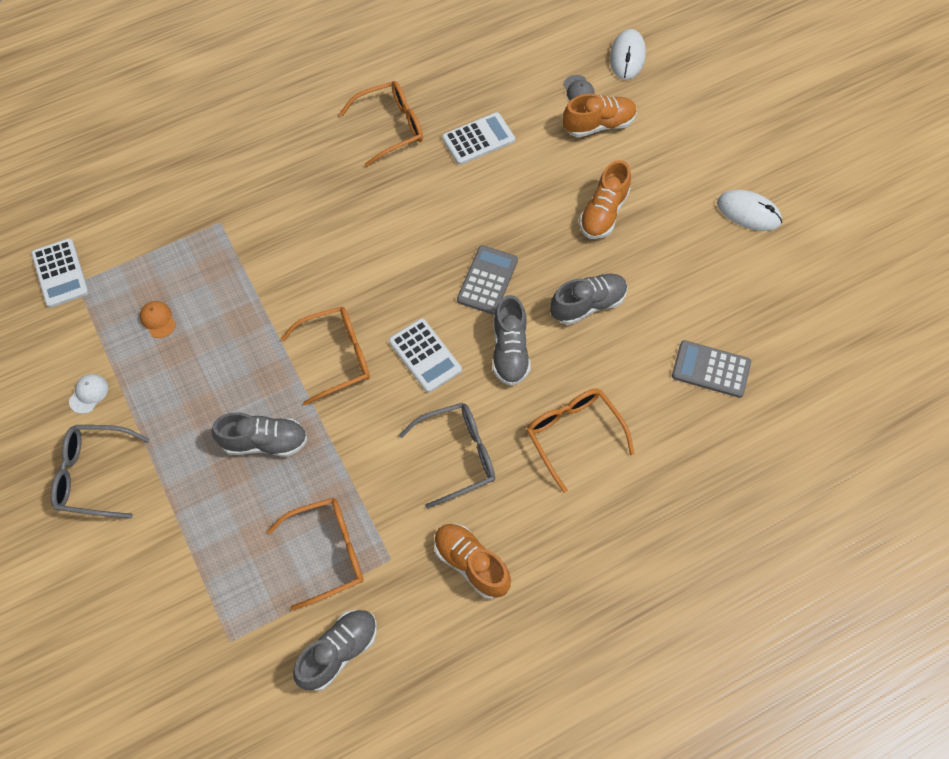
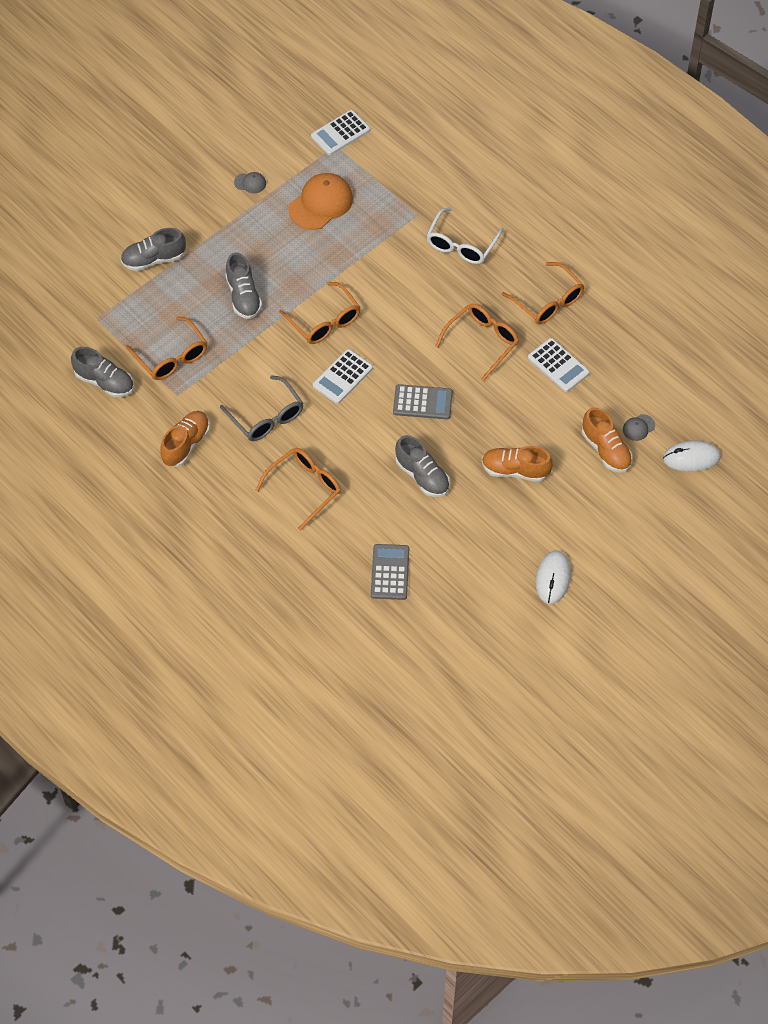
camera: 75 degrees right, 5 degrees down
(89, 394) = (250, 183): white cap -> grey cap
(93, 475) = (191, 206): grey glasses -> none
(158, 320) = (321, 203): orange cap -> orange cap, size x2.17
(281, 188) = (461, 244): none -> white glasses
(423, 201) = (482, 342): none -> orange glasses
(510, 351) = (364, 431): grey shoe -> grey shoe (153, 259)

